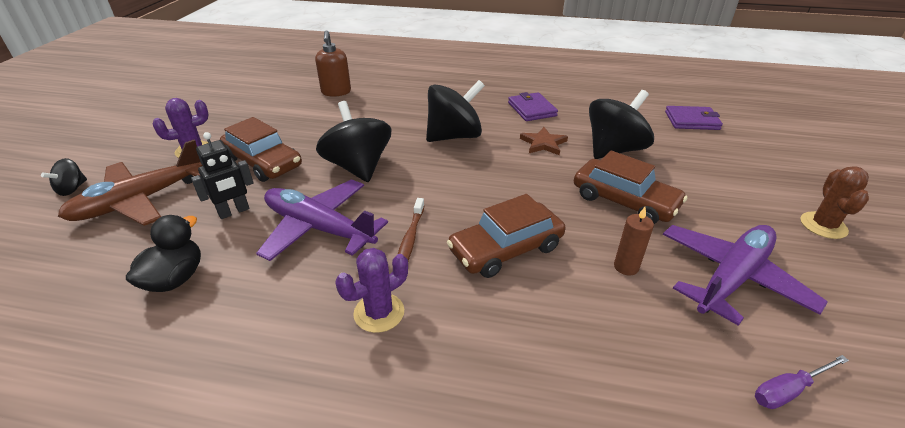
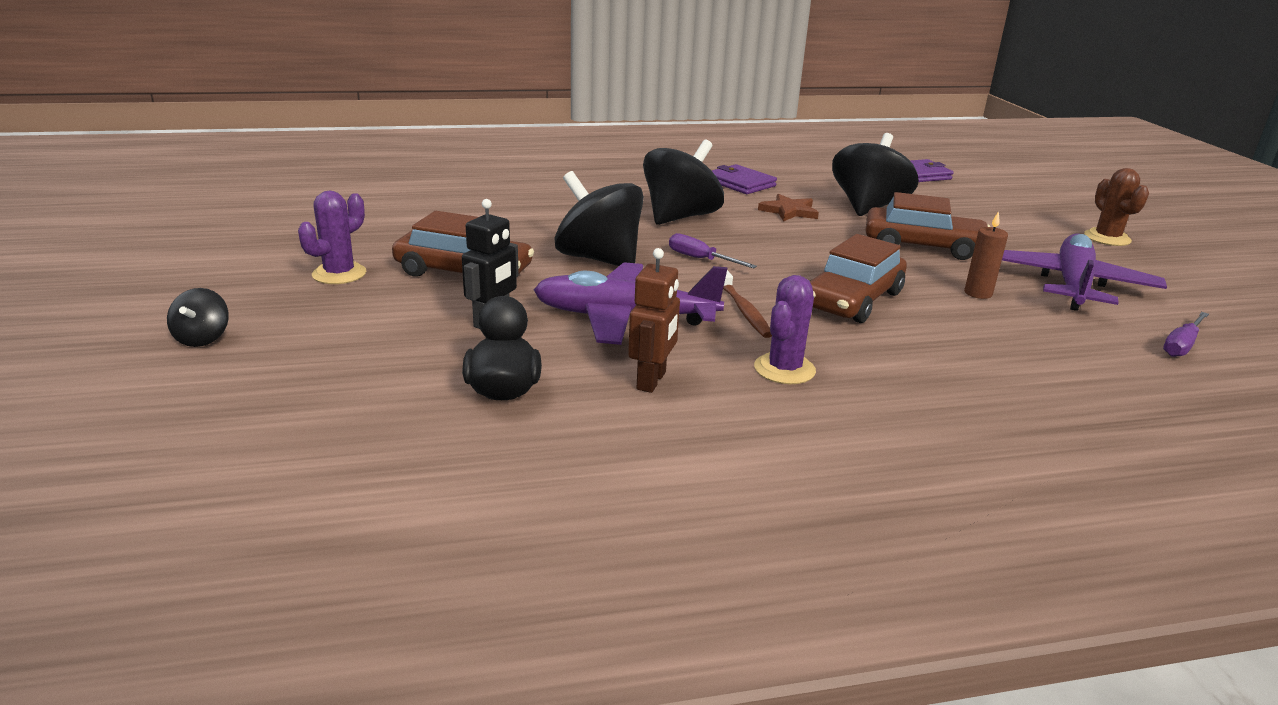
camera: 25 degrees left, 10 degrees down
(140, 201) = (336, 333): brown plane -> none
(274, 297) = (652, 381): none -> brown robot
(336, 92) = (467, 192): brown soap dispenser -> none
(428, 181) = (700, 259): none -> purple screwdriver

